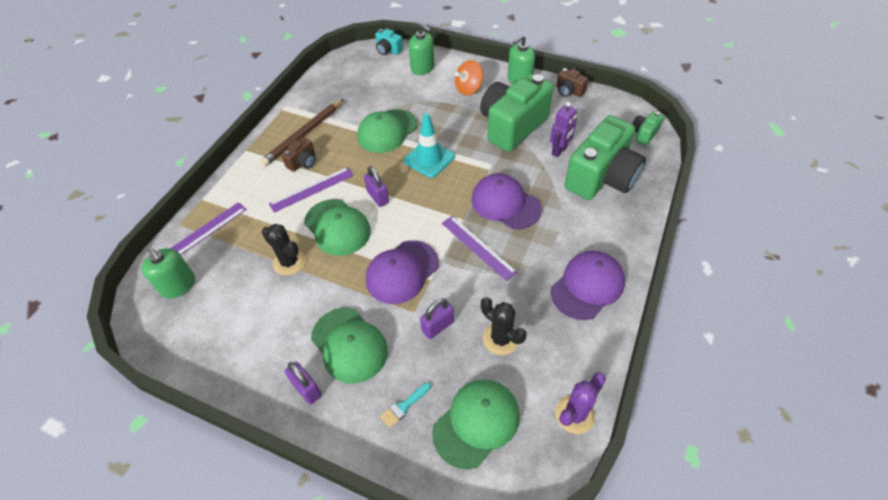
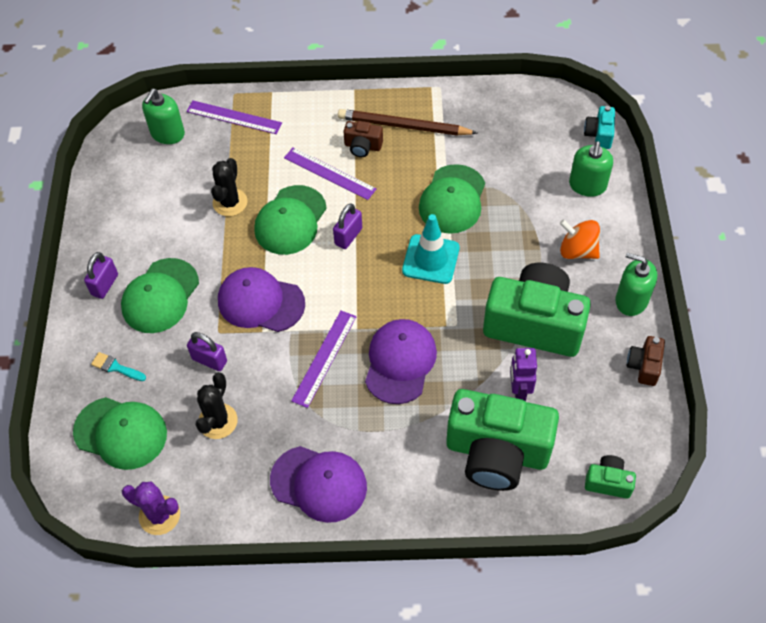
camera: 65 degrees right, 5 degrees up
(387, 131) = (452, 199): green cap -> green cap turned 90 degrees counterclockwise
(559, 151) = (519, 390): purple robot -> purple robot turned 75 degrees clockwise

